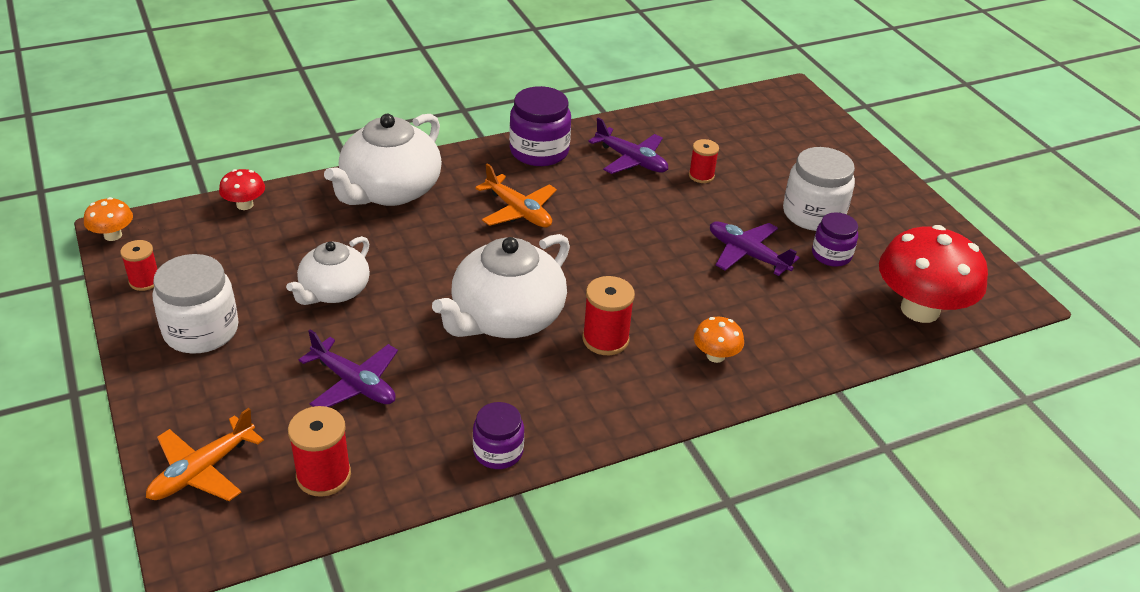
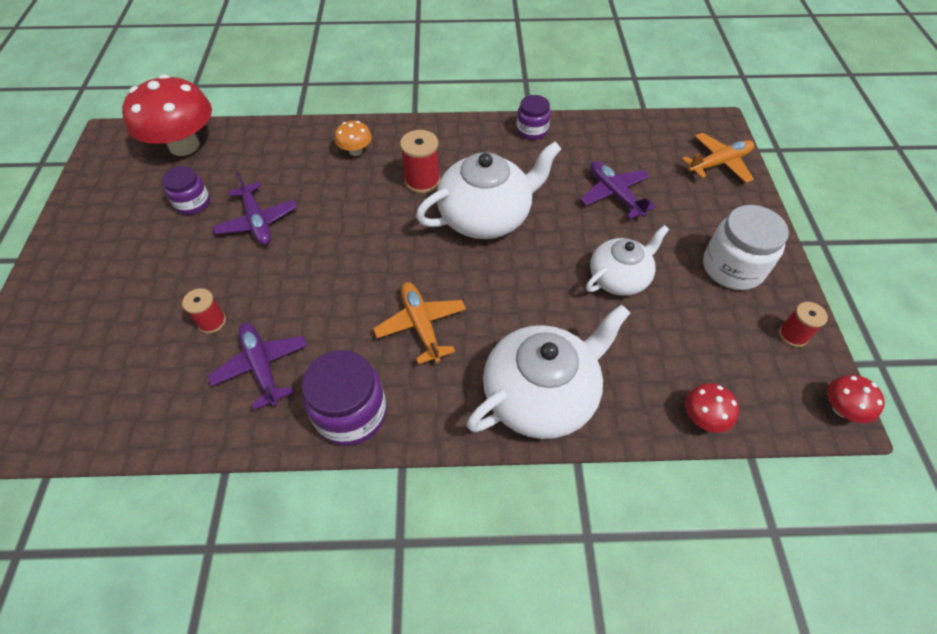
camera: 155 degrees left, 15 degrees up
(113, 235) = (842, 409): orange mushroom -> red mushroom
(323, 475) = (642, 143): red spool -> none
(813, 214) = (160, 246): white jar -> none

